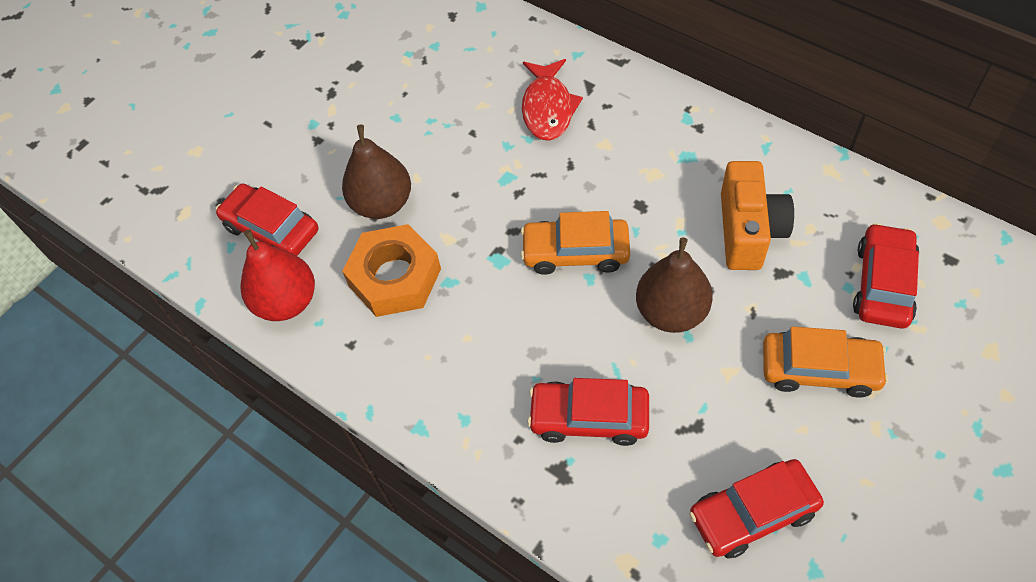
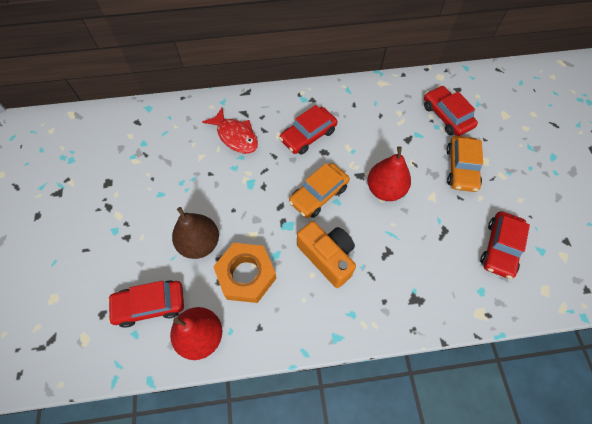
camera: 50 degrees left, 5 degrees up
(589, 418) = (402, 264): red car -> red car (308, 135)
(671, 312) = (385, 189): brown pear -> red pear
(748, 231) = (378, 131): orange camera -> orange camera (327, 257)
(819, 369) = (461, 168): orange car -> orange car turned 135 degrees clockwise

